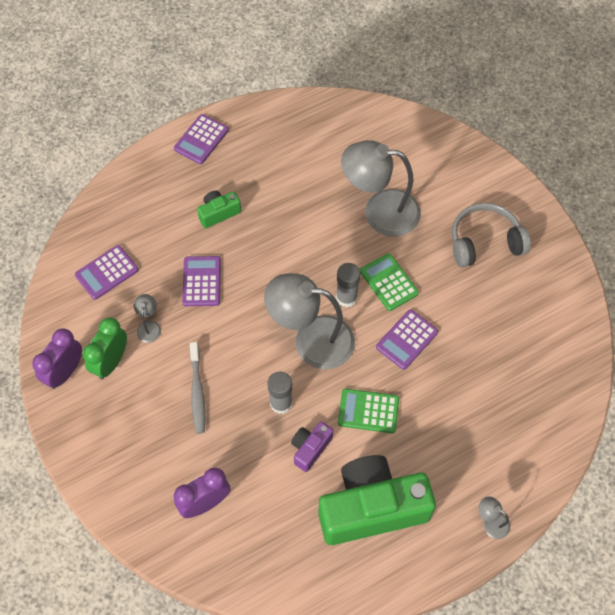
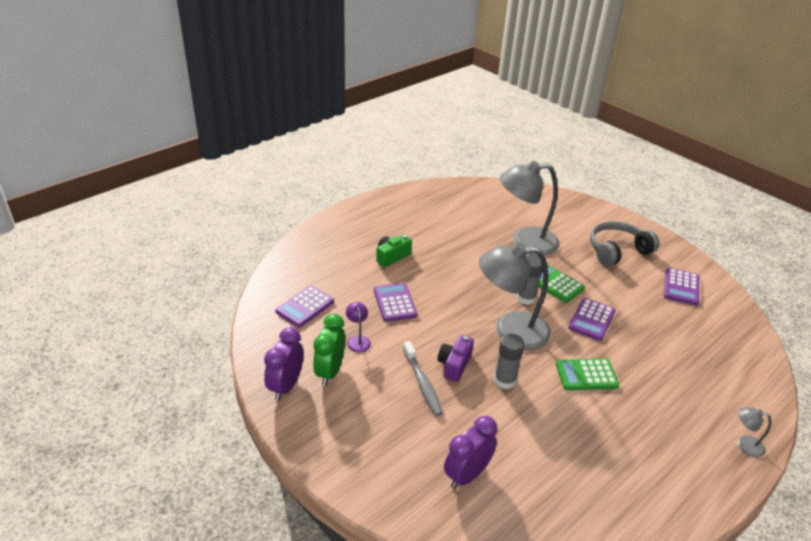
camera: 15 degrees left, 25 degrees down
(149, 326) = (358, 340): grey lamp -> purple lamp
(201, 139) = (359, 214): purple calculator -> purple calculator (681, 287)
(310, 448) = (549, 412): purple camera -> purple camera (454, 365)
(371, 508) = (630, 451): green camera -> none

